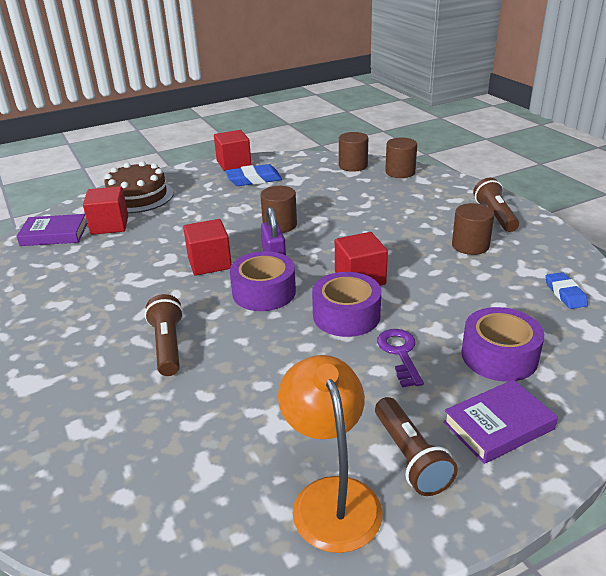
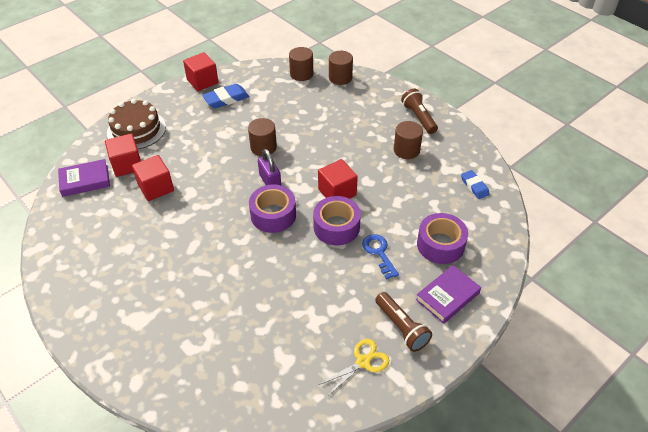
camera: 15 degrees left, 15 degrees up
(168, 346) = (222, 272): brown flashlight -> none
(209, 263) = (223, 193): red cube -> red cube (156, 188)
(331, 497) = (363, 362): orange lamp -> yellow scissors
(400, 353) = (379, 253): purple key -> blue key

